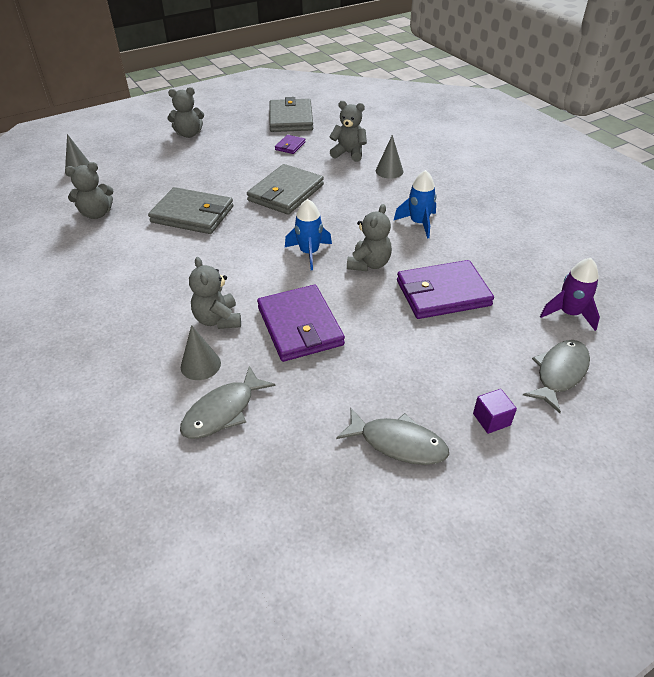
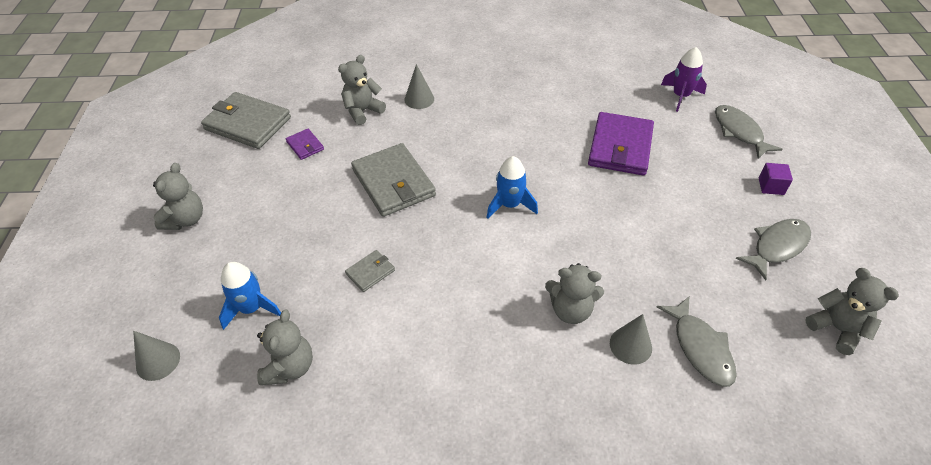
camera: 60 degrees left, 5 degrees up
(192, 214) = (370, 272): grey wallet -> grey wallet, size x0.47
(300, 326) = (613, 252): purple wallet -> none
(369, 264) = (554, 172): grey teddy bear -> grey teddy bear (837, 329)
(418, 223) = (516, 118): blue rocket -> blue rocket (251, 308)

